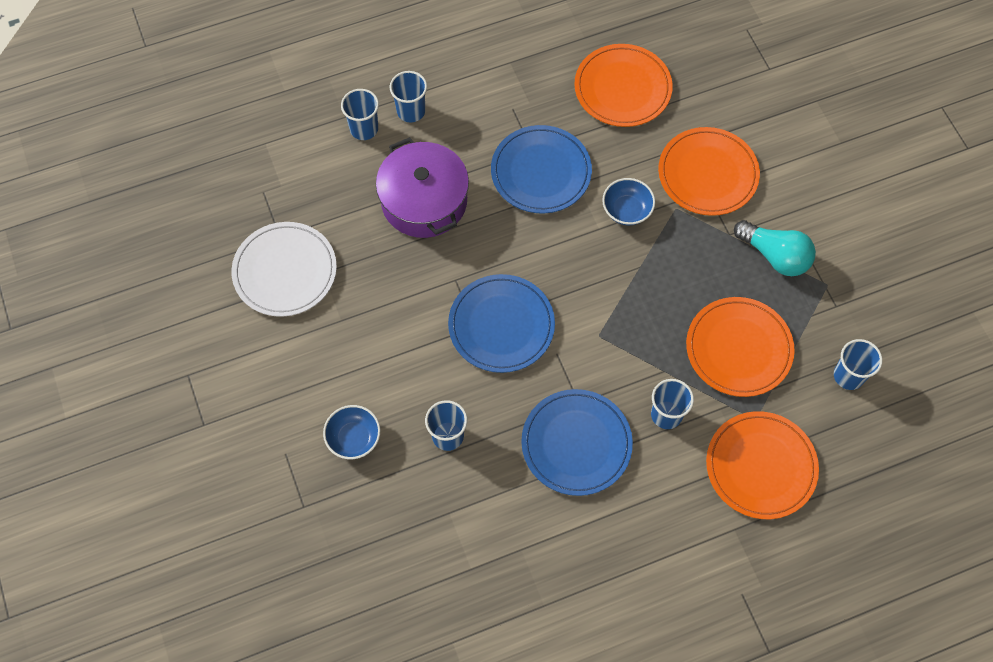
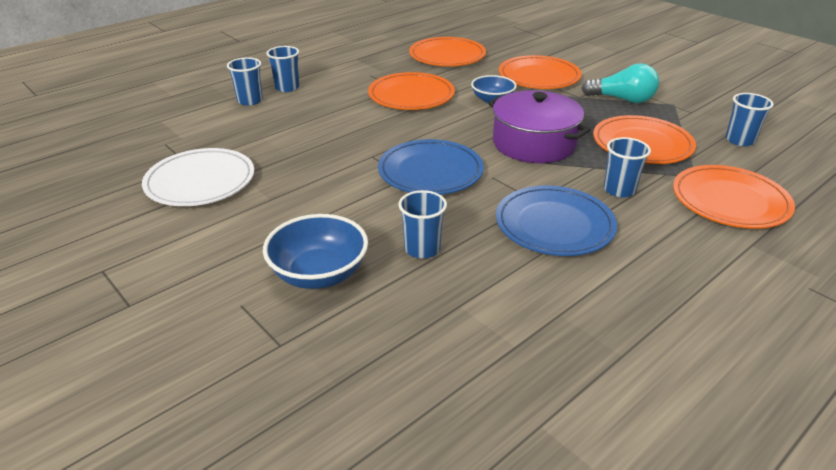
camera: 20 degrees left, 30 degrees down
(354, 438) = (319, 274): blue bowl -> blue bowl, size x1.51
(424, 201) = (320, 123): purple pot -> purple pot (534, 143)
(541, 172) = (411, 95): blue plate -> orange plate

